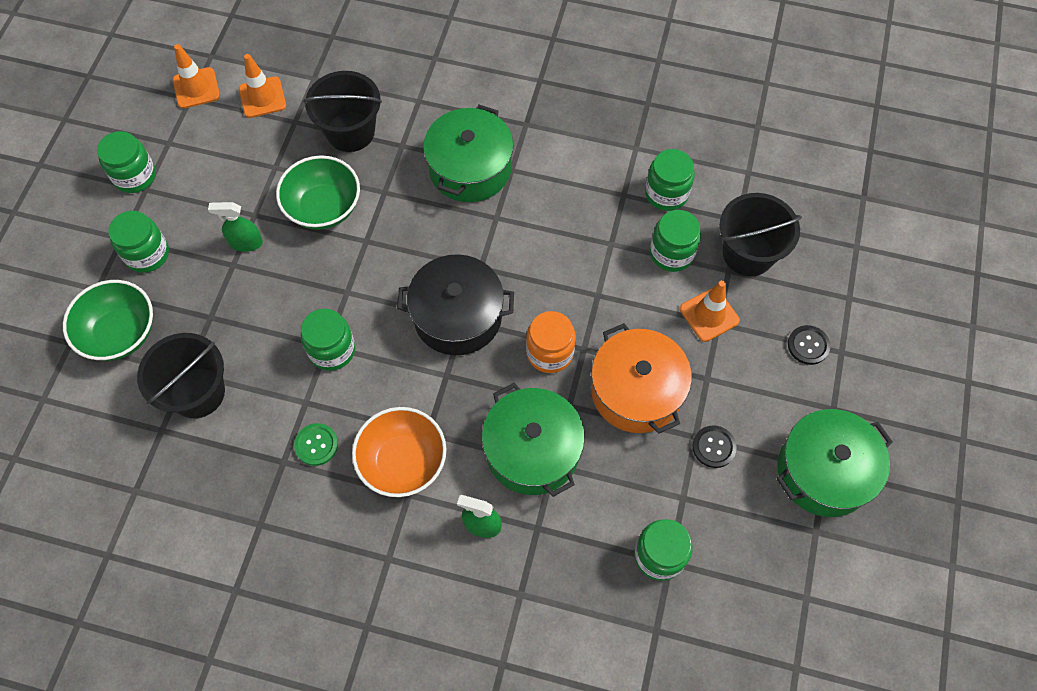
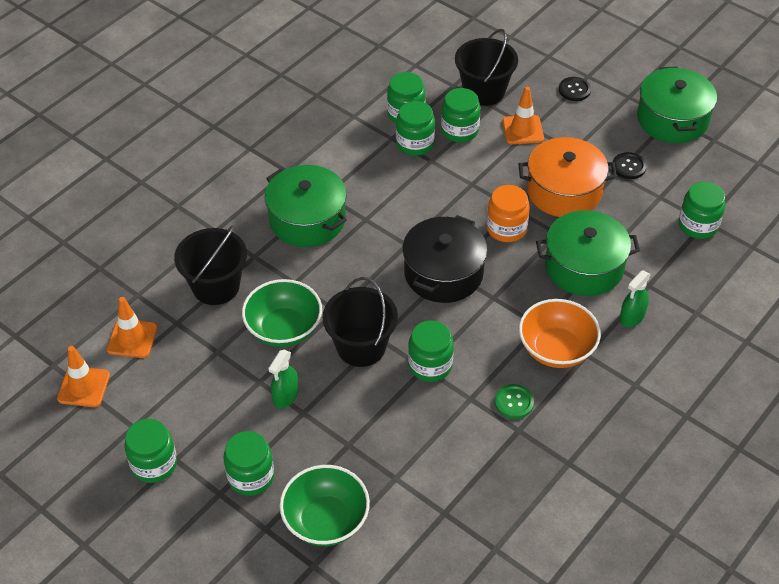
camera: 65 degrees left, 15 degrees down
(197, 392) = (420, 475): black bucket -> black bucket (361, 347)
(627, 219) = (415, 143): none -> green jar

